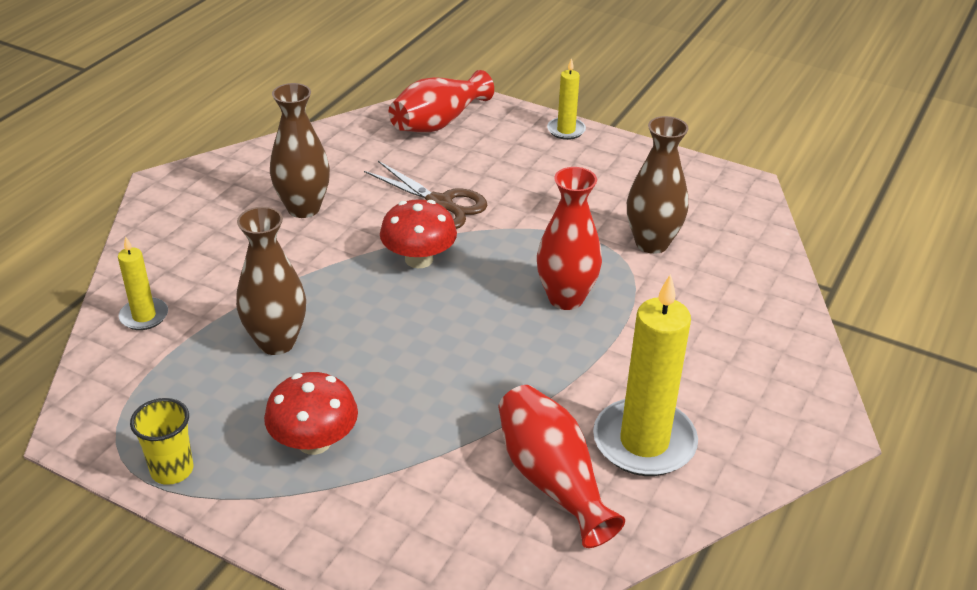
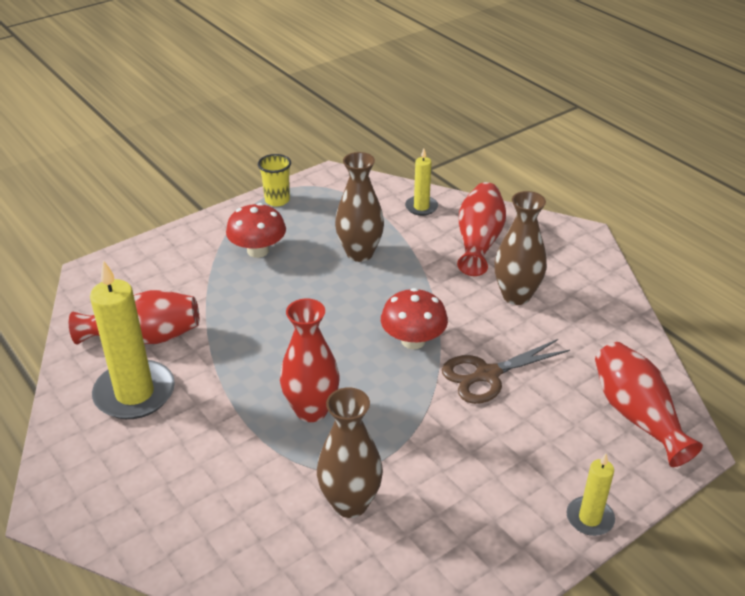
camera: 115 degrees right, 0 degrees up
(208, 252) = (479, 241): none -> red vase

